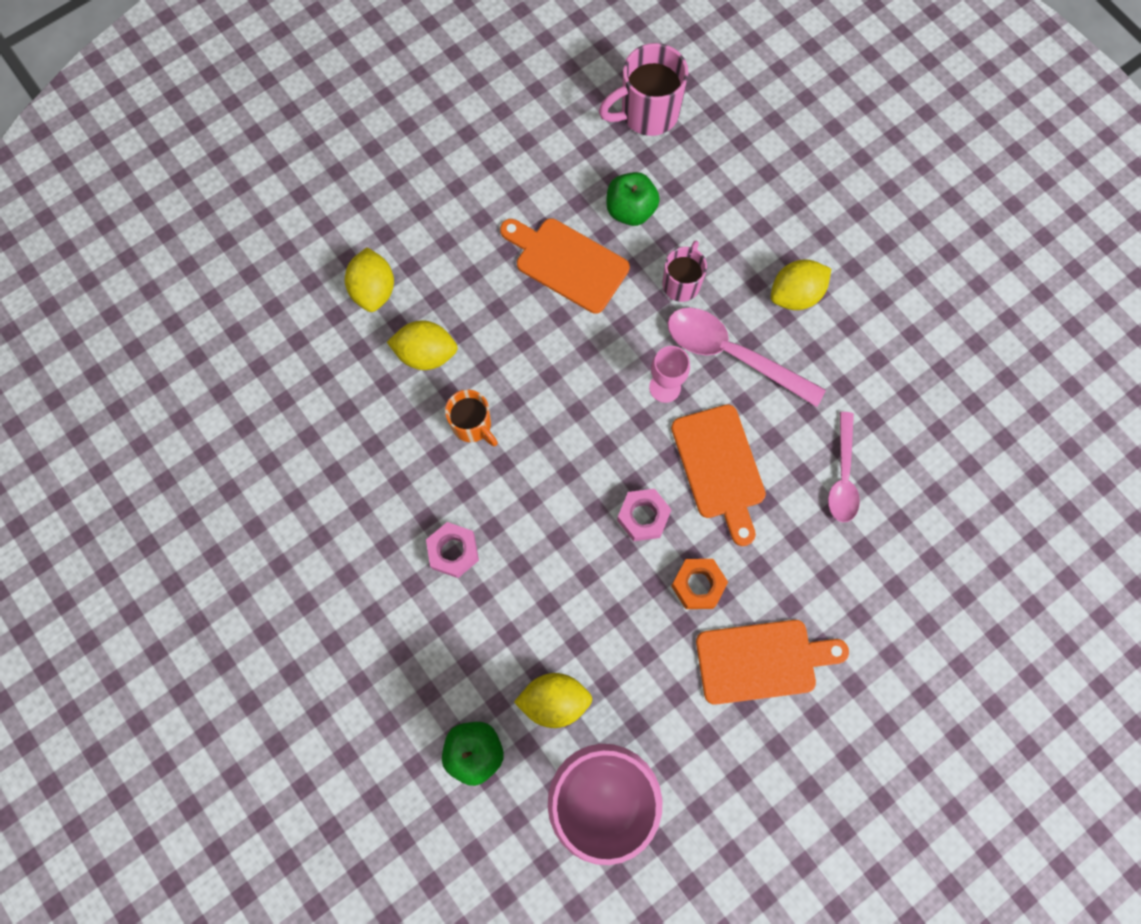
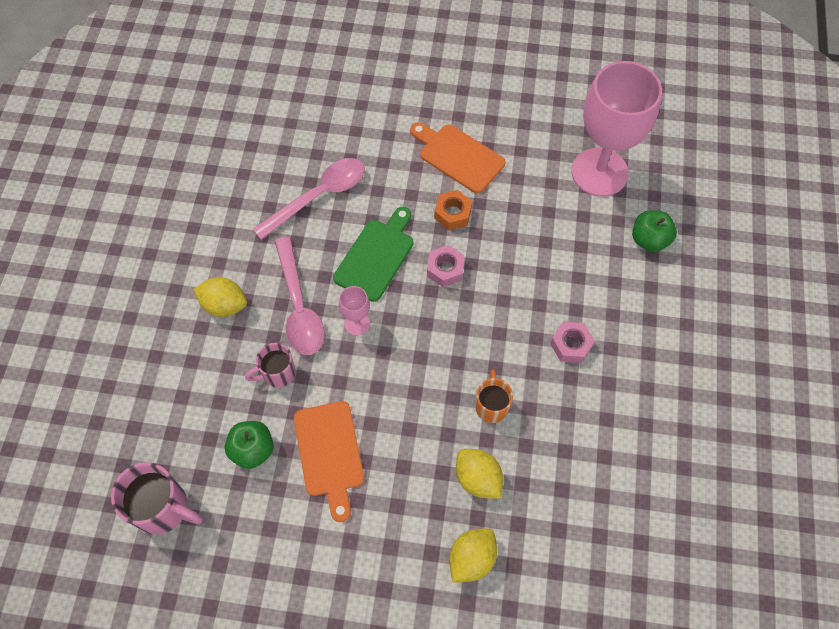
camera: 135 degrees left, 10 degrees down
(554, 701) = (584, 227): yellow lemon -> none
(719, 468) = (376, 256): orange cutting board -> green cutting board
(842, 476) = (319, 196): pink spoon -> pink spoon, size x1.53

